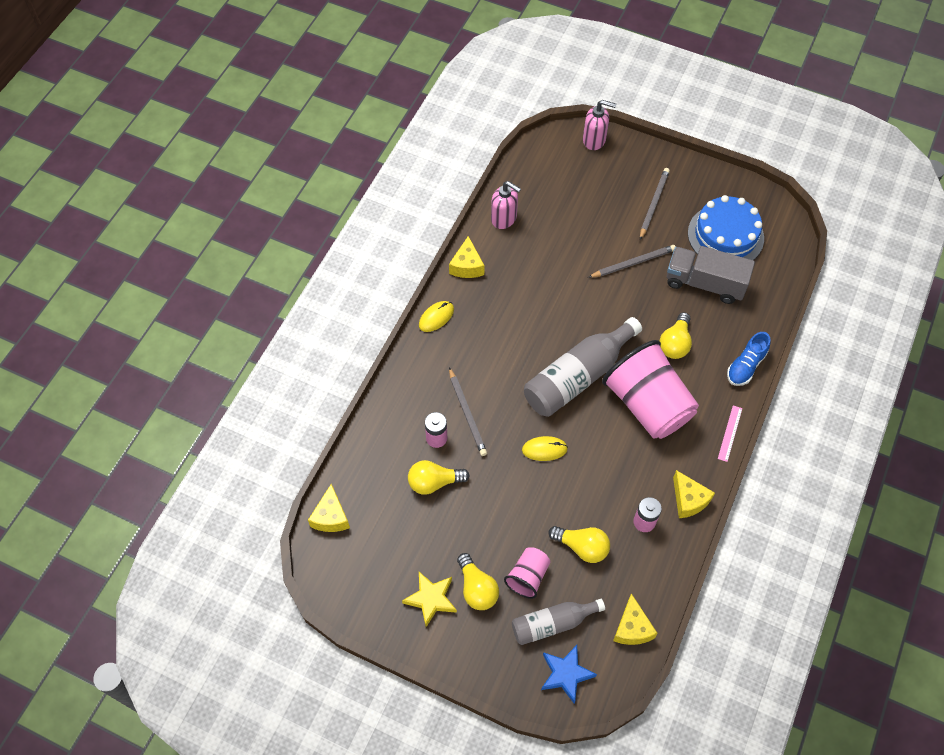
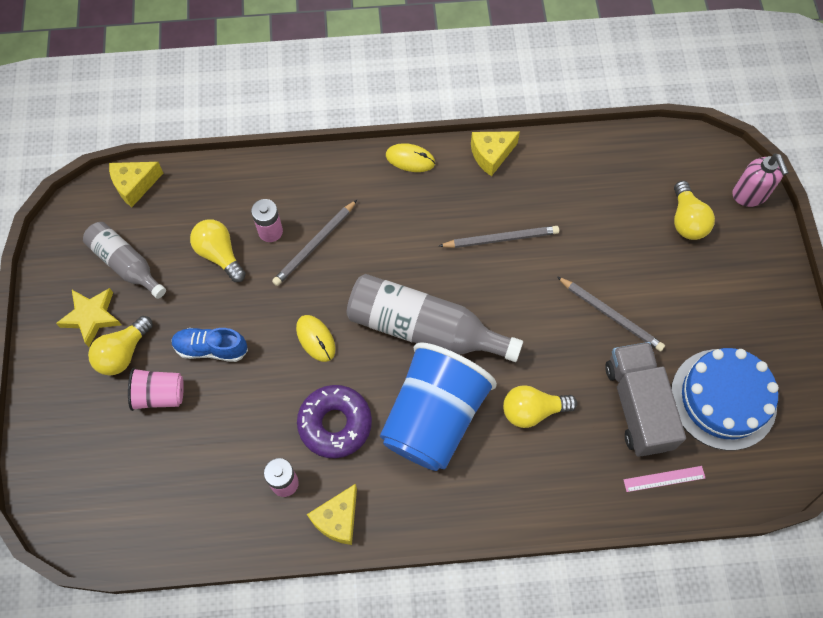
camera: 60 degrees right, 5 degrees up
(504, 218) = (576, 159): pink soap dispenser -> none
(552, 623) = (119, 445): grey bottle -> grey bottle (126, 264)
(566, 674) = (69, 485): blue star -> none
(582, 547) = (221, 432): yellow light bulb -> yellow light bulb (686, 220)
(617, 468) = (335, 424): none -> purple donut
(632, 628) = (152, 529): yellow cheese -> none
(647, 404) = (433, 418): pink cup -> blue cup
(653, 204) = (708, 298): grey pencil -> grey pencil (501, 239)
(730, 433) = (451, 527): pink ruler -> pink ruler (664, 478)
(745, 366) = (553, 505): blue shoe -> blue shoe (211, 348)

